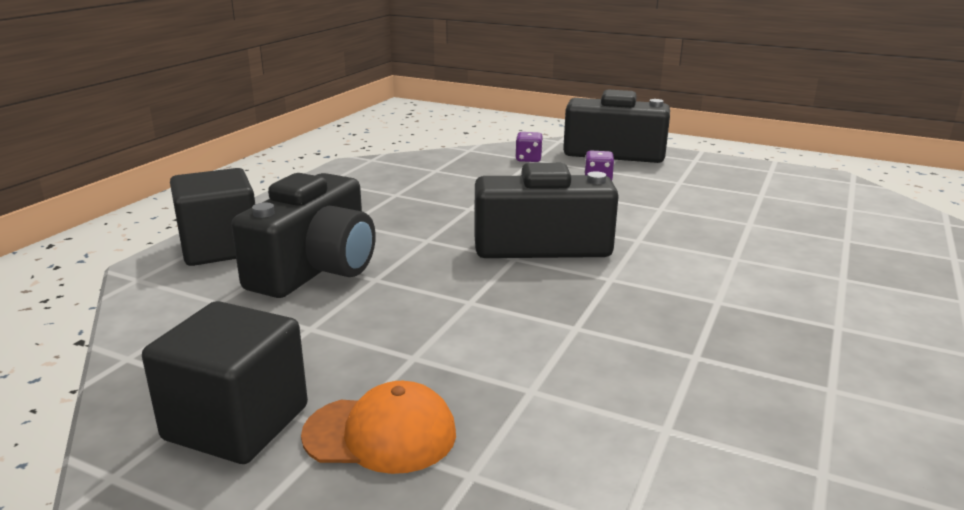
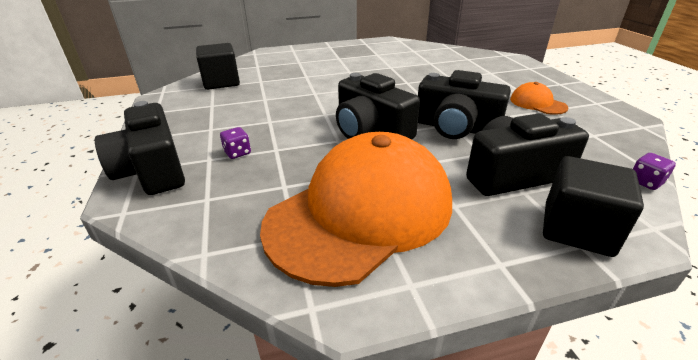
camera: 130 degrees left, 10 degrees up
(236, 423) = (591, 123): black cube -> black cube (221, 82)
(415, 192) = (361, 212): none -> orange cap
(454, 297) = (456, 128): none -> black camera
(528, 159) = (209, 201): purple dice -> purple dice (645, 182)

